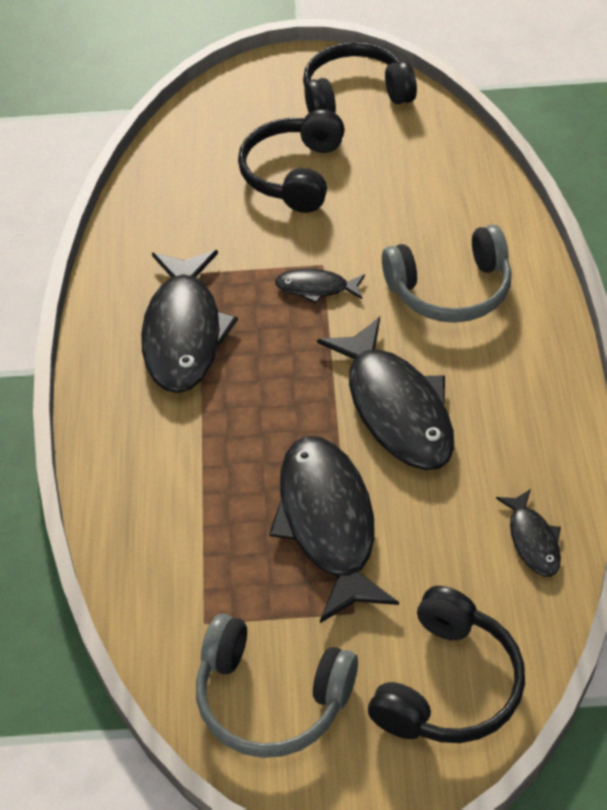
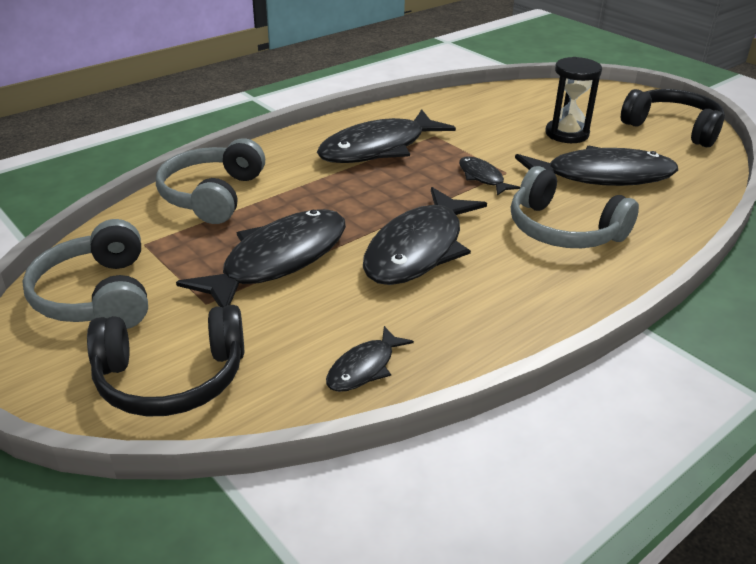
camera: 50 degrees right, 15 degrees down
(155, 522) = (212, 195): none -> grey headphones
(294, 174) = (567, 134): black headphones -> black hourglass
(390, 204) = (601, 176): none -> black fish

